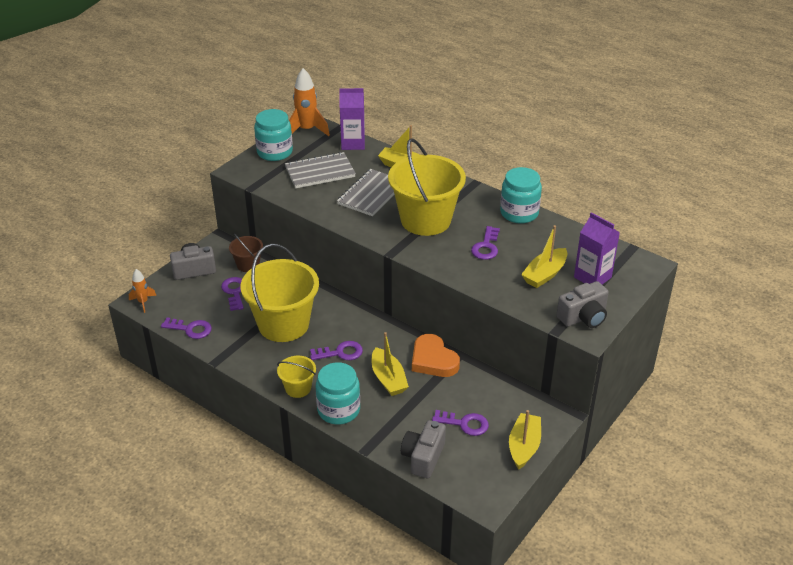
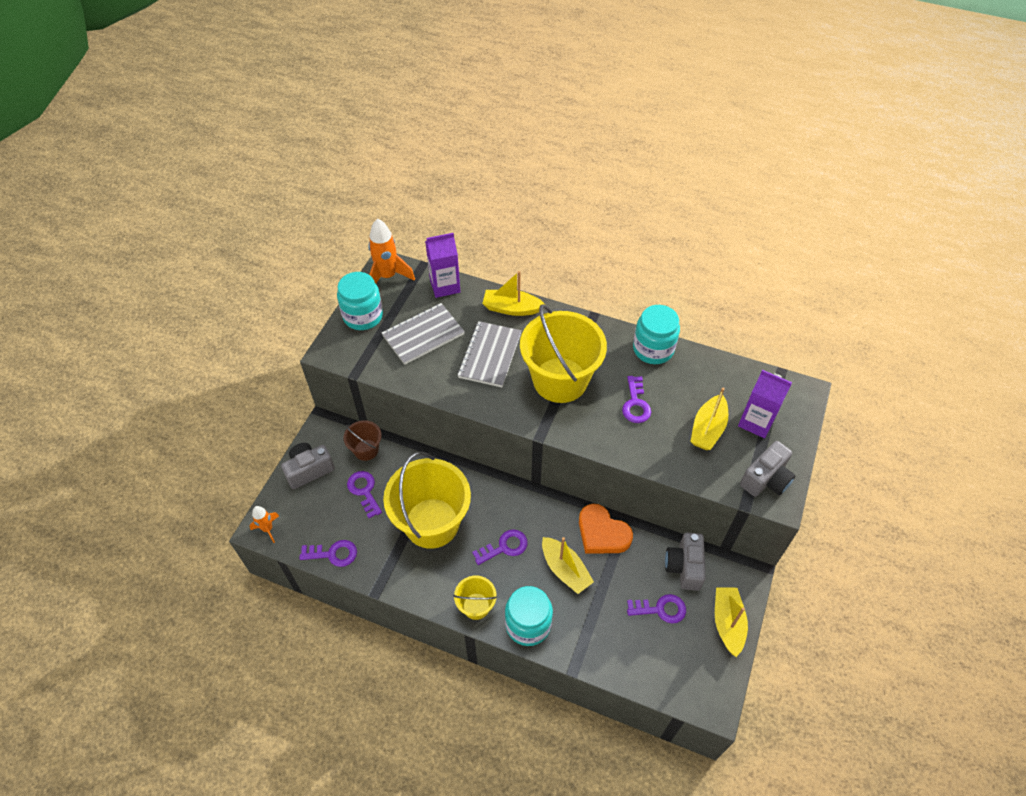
camera: 15 degrees left, 15 degrees up
(423, 457) = (634, 664): grey camera -> grey camera (684, 567)

